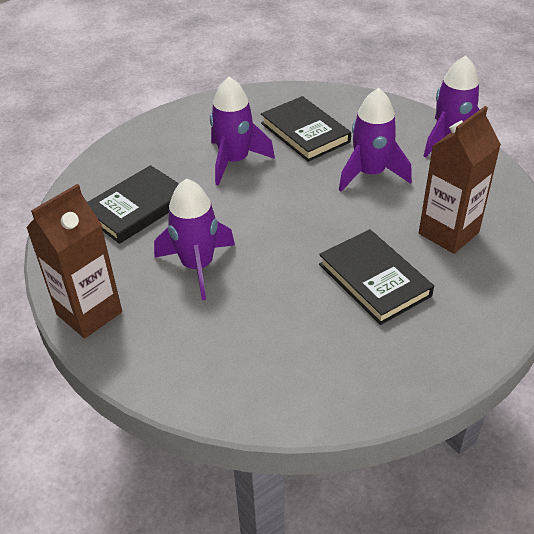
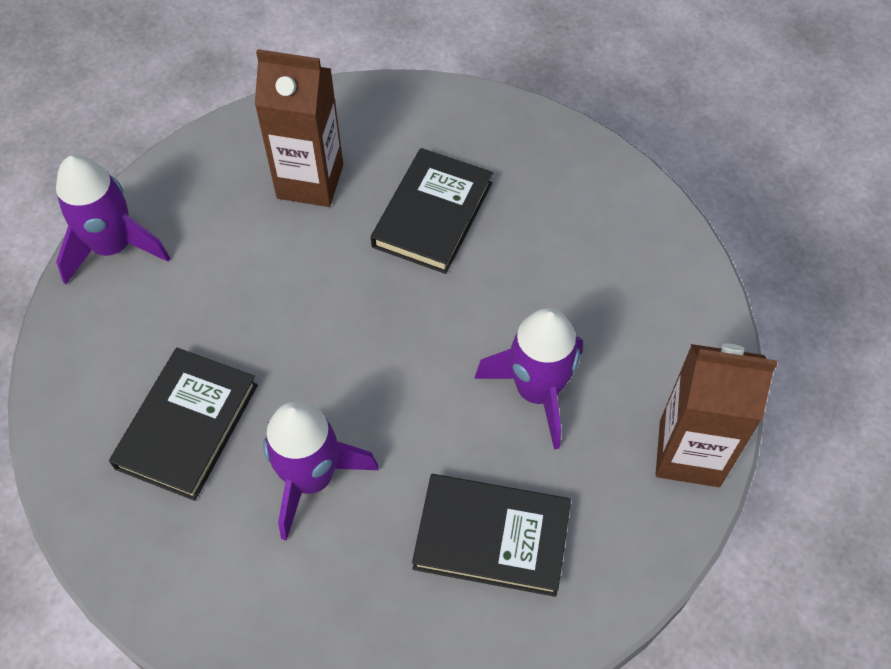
camera: 125 degrees left, 15 degrees up
(370, 174) = (242, 301): purple rocket -> none

